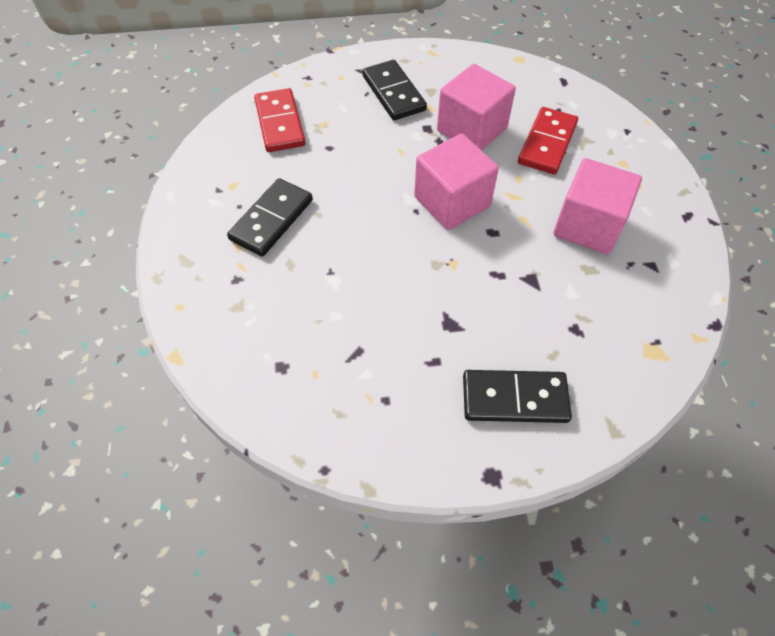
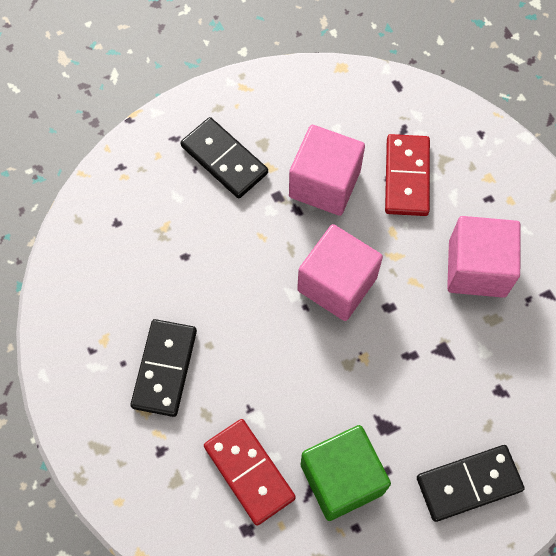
camera: 20 degrees left, 10 degrees up
(280, 123) = (118, 241): red domino -> red domino (249, 472)
(390, 353) = (342, 479): none -> green cube

